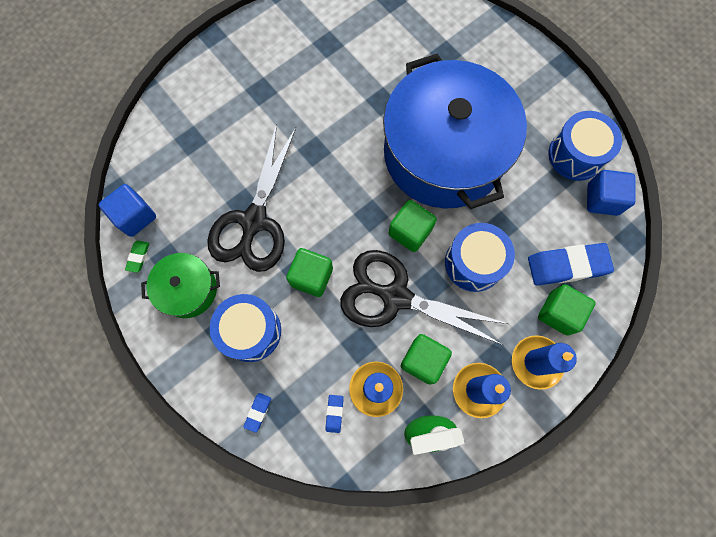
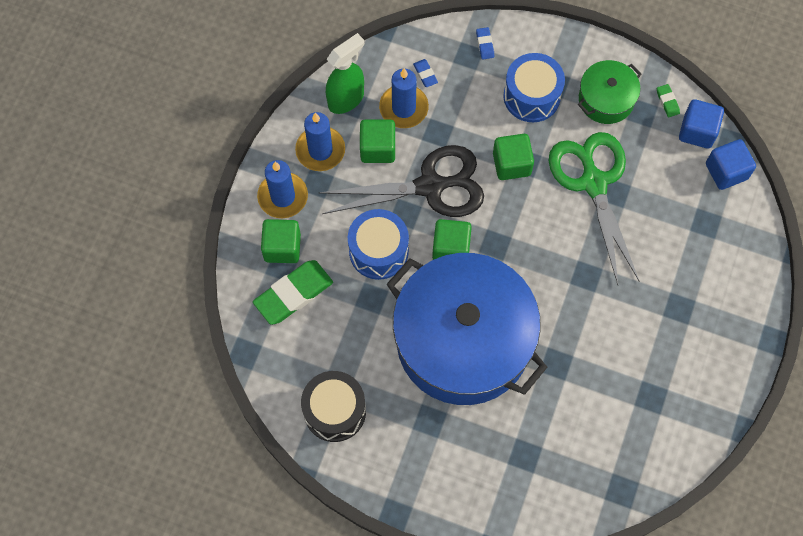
camera: 150 degrees right, 5 degrees down
(254, 221) = (593, 183): black scissors -> green scissors
(567, 265) = (293, 294): blue eraser -> green eraser
(576, 155) = (335, 411): blue drum -> black drum
(602, 199) = (288, 377): blue cube -> blue cube (726, 171)

